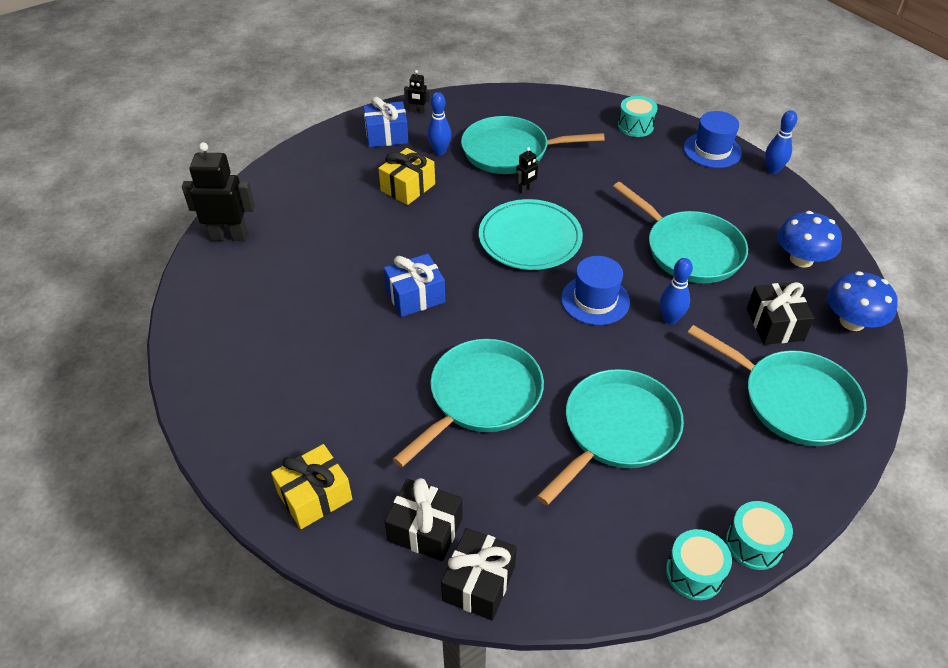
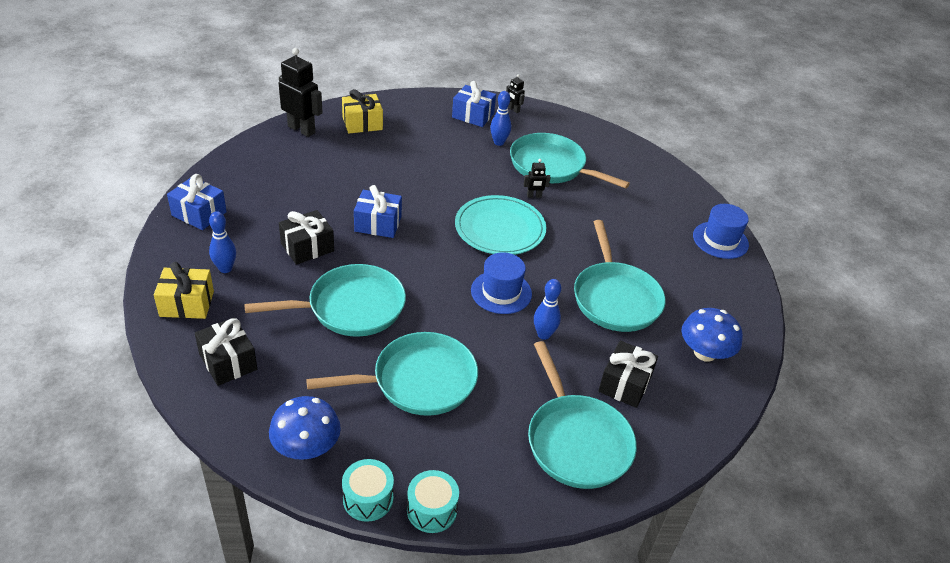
camera: 30 degrees right, 5 degrees down
(218, 390) = (199, 214): none -> blue gift
(408, 187) = (450, 155): yellow gift -> yellow gift (362, 123)
(479, 583) = (225, 412): black gift -> black gift (307, 247)
(635, 126) = (674, 194): turquoise drum -> none
(772, 170) = (758, 279): blue bowling pin -> blue bowling pin (225, 268)
(852, 321) = (695, 418): blue mushroom -> blue mushroom (306, 447)

